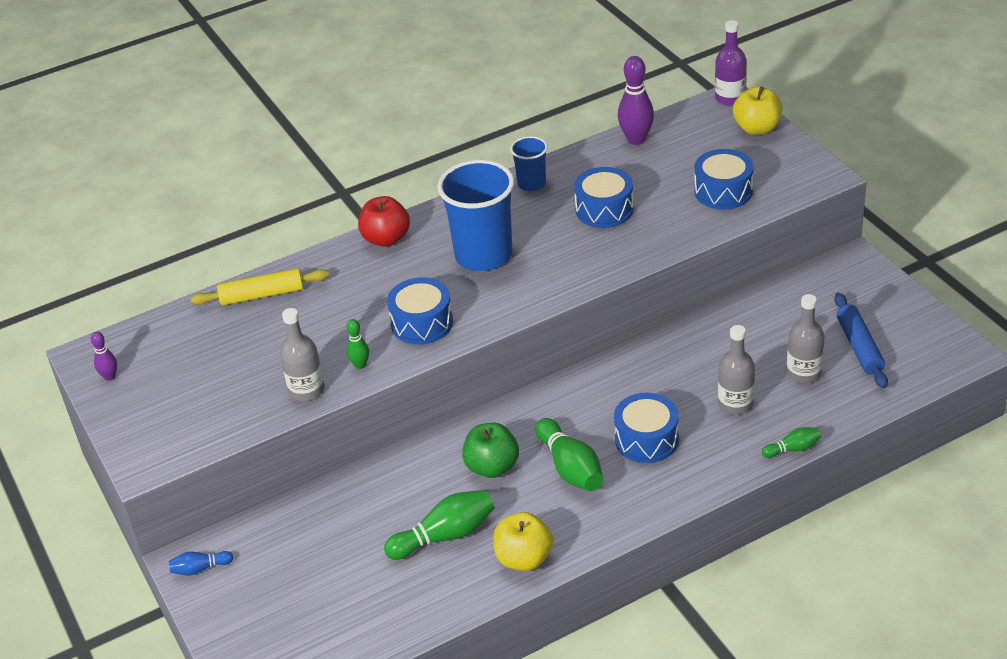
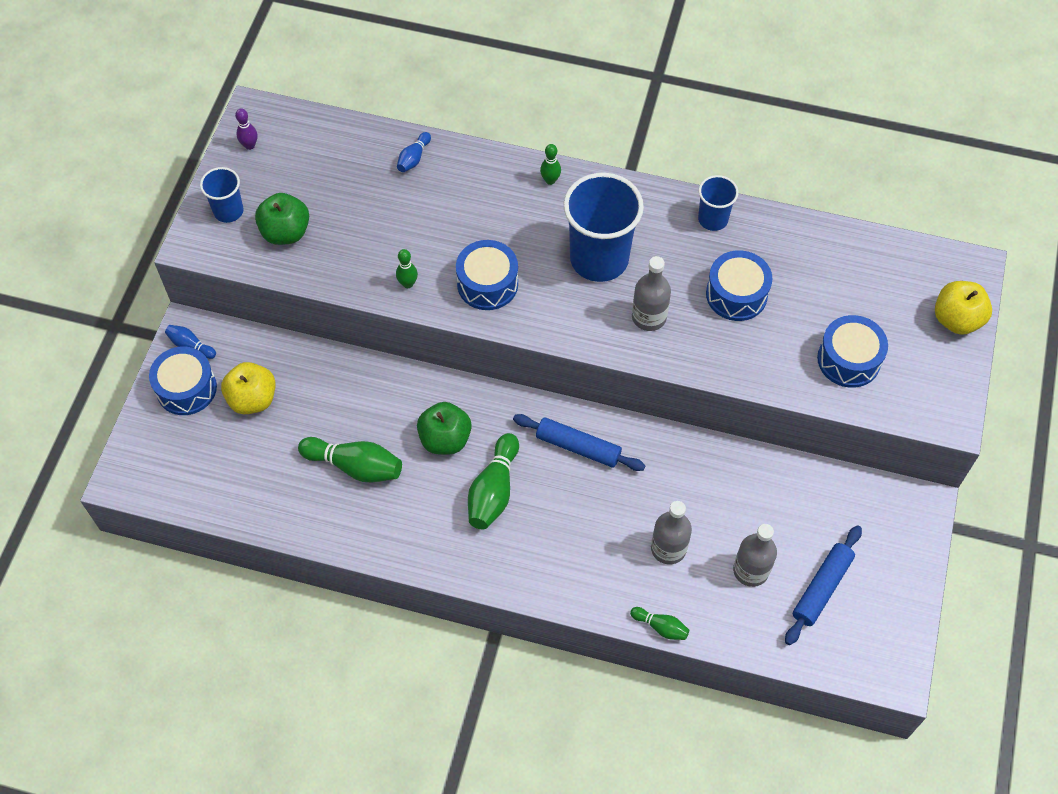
camera: 40 degrees right, 20 degrees up
(147, 426) = (228, 211): none -> blue cup
(216, 405) = (285, 232): none -> green apple
(262, 295) = (414, 158): yellow rolling pin -> blue bowling pin
(307, 390) = (352, 273): grey bottle -> grey bottle (649, 317)
(386, 239) = (550, 180): red apple -> green bowling pin
(524, 558) = (382, 534): yellow apple -> yellow apple (252, 399)
(595, 397) = (578, 447): none -> blue rolling pin
(636, 139) = (845, 245): purple bowling pin -> none
(646, 439) = (571, 517): blue drum -> blue drum (186, 388)
(730, 98) = (974, 267): purple bottle -> none

